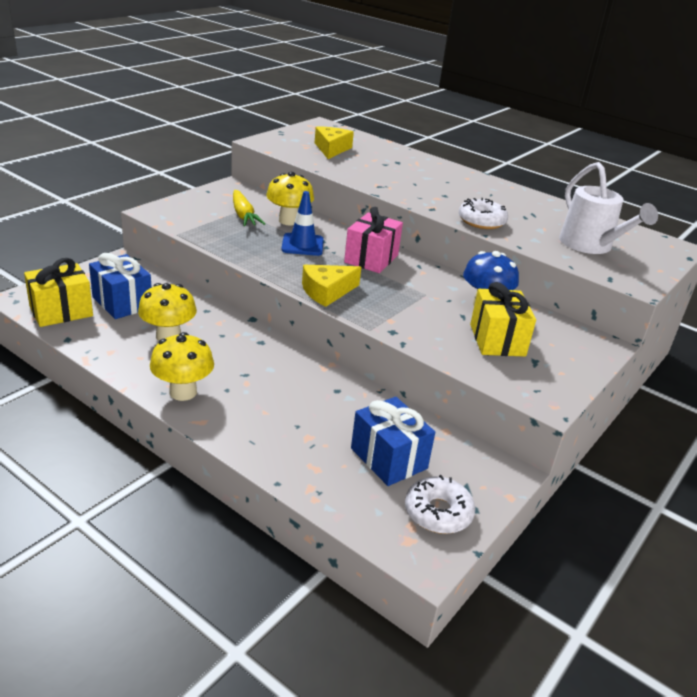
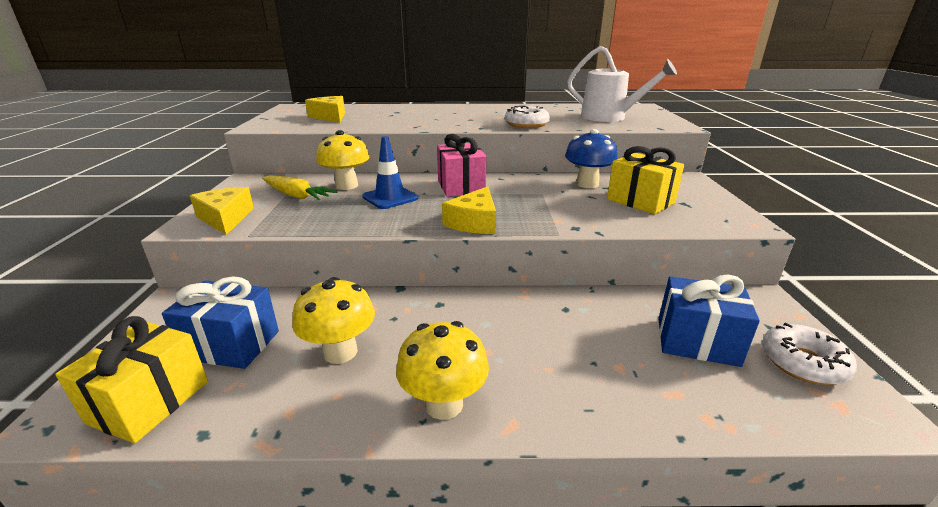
camera: 35 degrees left, 5 degrees down
(180, 215) = (225, 218): none -> yellow cheese

